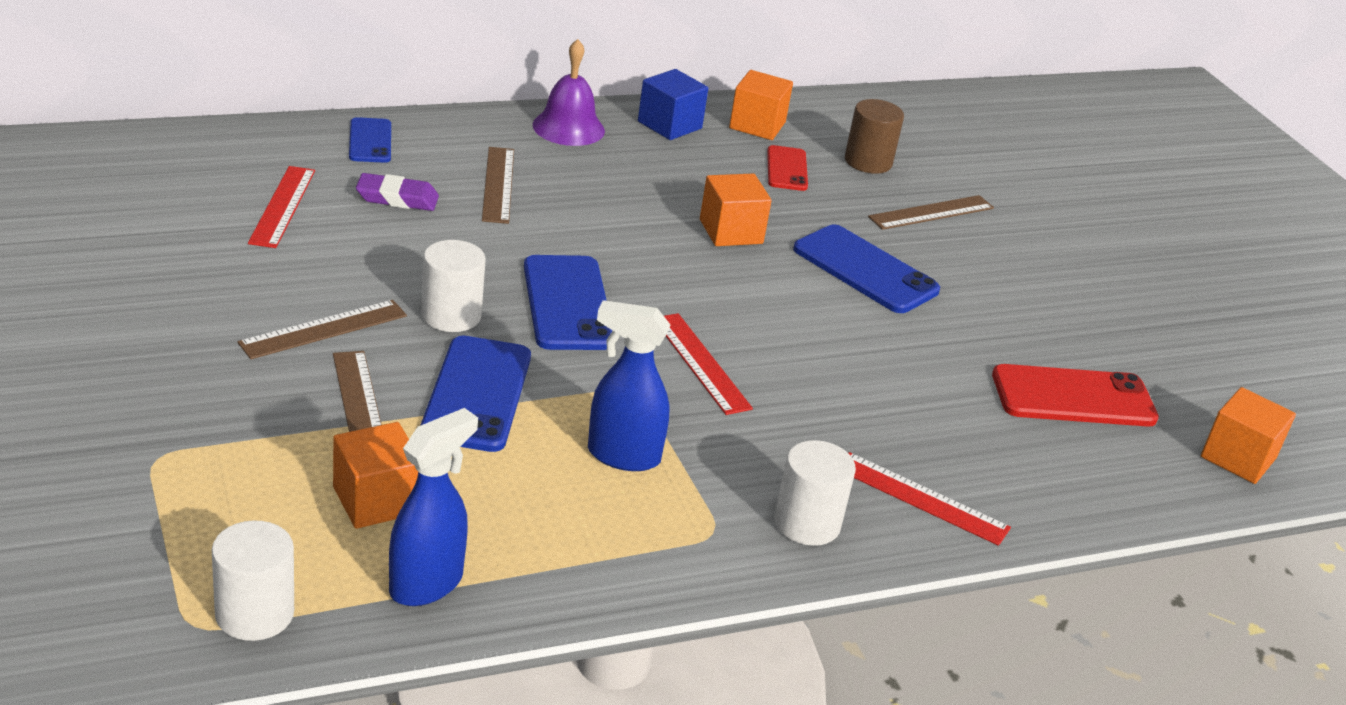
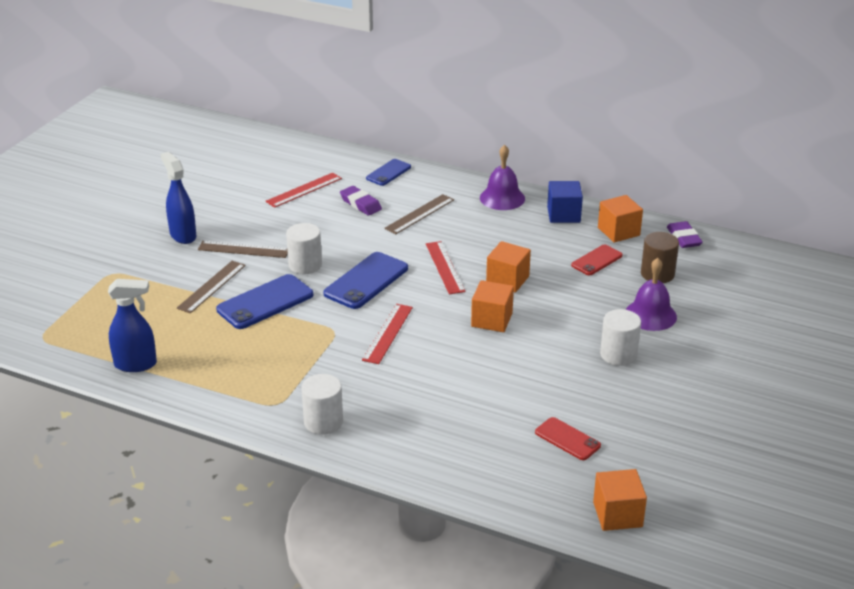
camera: 50 degrees right, 0 degrees up
(254, 613) = (65, 344): white cylinder -> white cylinder (618, 355)
(376, 500) = (164, 325): orange cube -> orange cube (491, 320)
(622, 456) = (287, 355): blue spray bottle -> blue spray bottle (183, 235)
(831, 110) = (684, 238): none -> purple eraser
(865, 270) = (553, 328): blue phone -> none
(921, 498) = (396, 440): red ruler -> red ruler (444, 267)
(931, 212) = (650, 315): brown ruler -> purple bell
(1073, 397) = (567, 439): red phone -> red phone, size x0.60

